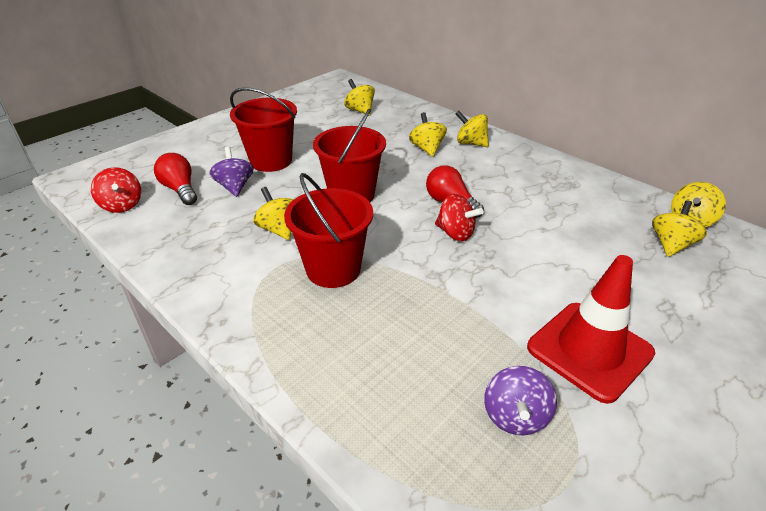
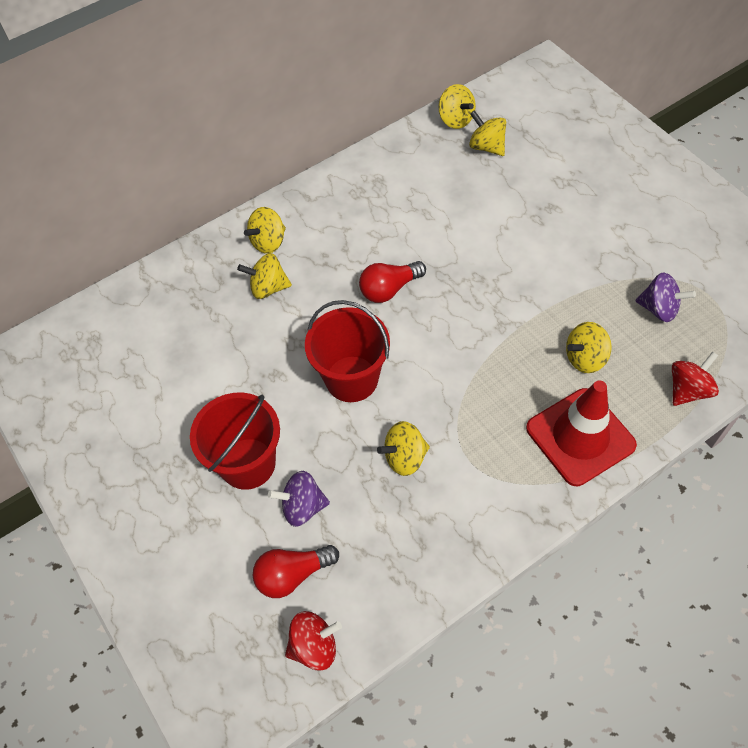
camera: 75 degrees left, 20 degrees up
(333, 269) = (481, 409): red bucket -> none
(360, 110) = (136, 345): yellow spinning top -> yellow spinning top (585, 358)
(455, 233) = (442, 296): red spinning top -> red spinning top (688, 390)
(589, 350) = (601, 245): red traffic cone -> red traffic cone (580, 436)

